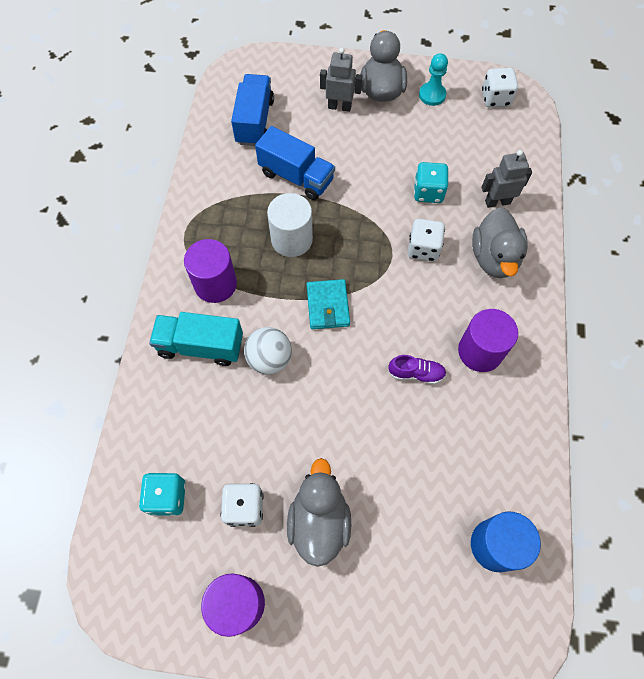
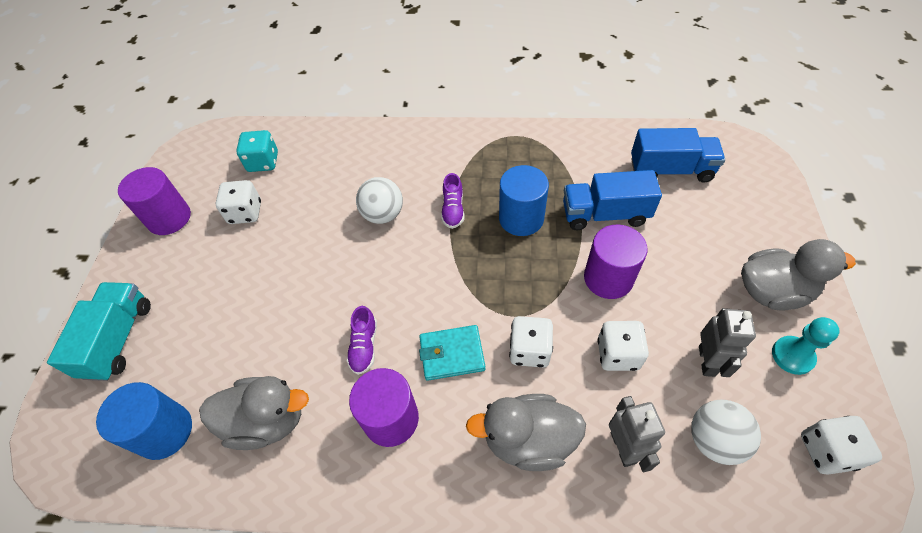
camera: 90 degrees right, 10 degrees down
(201, 346) = (396, 164): turquoise truck -> turquoise truck (118, 339)
(215, 284) = (461, 165): purple cylinder -> purple cylinder (608, 278)
(273, 295) = (453, 210): none -> purple shoe
(291, 239) = (521, 218): white cylinder -> blue cylinder
(296, 177) = (605, 214): blue truck -> blue truck turned 60 degrees clockwise
(319, 521) = (223, 268): grey duck -> grey duck (267, 421)
(328, 306) = (443, 257): turquoise wallet -> turquoise wallet (452, 354)
(339, 107) = (724, 247): grey robot -> grey robot (707, 361)
(428, 192) = (618, 354): turquoise dice -> white dice
(490, 152) = (714, 440): none -> white ball

